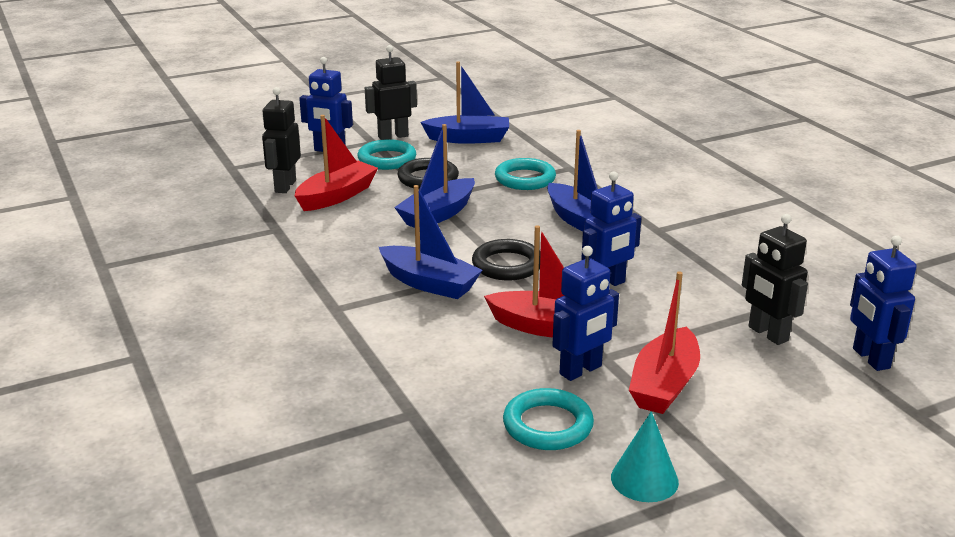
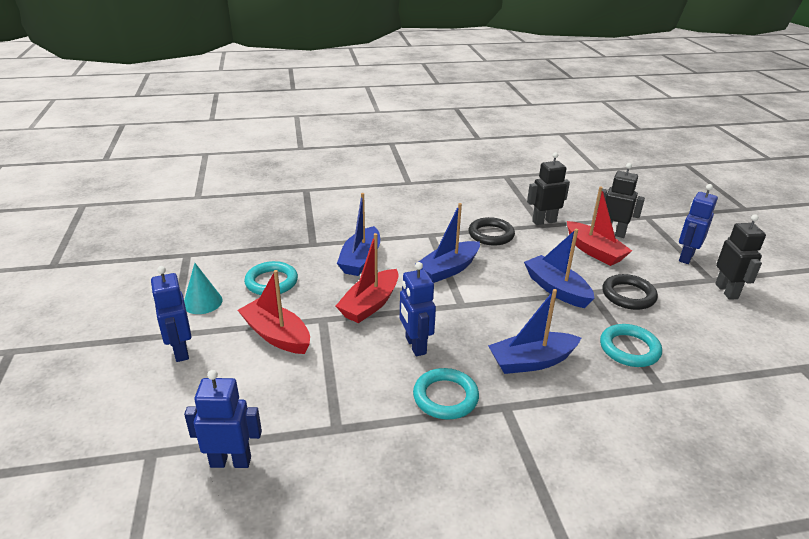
camera: 105 degrees right, 5 degrees up
(387, 159) = (670, 281): turquoise ring -> turquoise ring (445, 397)
(468, 139) = (731, 334): blue boat -> blue boat (360, 260)
(507, 265) = (463, 305): black ring -> black ring (491, 235)
(581, 370) = (314, 306): blue robot -> blue robot (180, 351)
(767, 334) = (302, 411): black robot -> black robot (544, 221)

